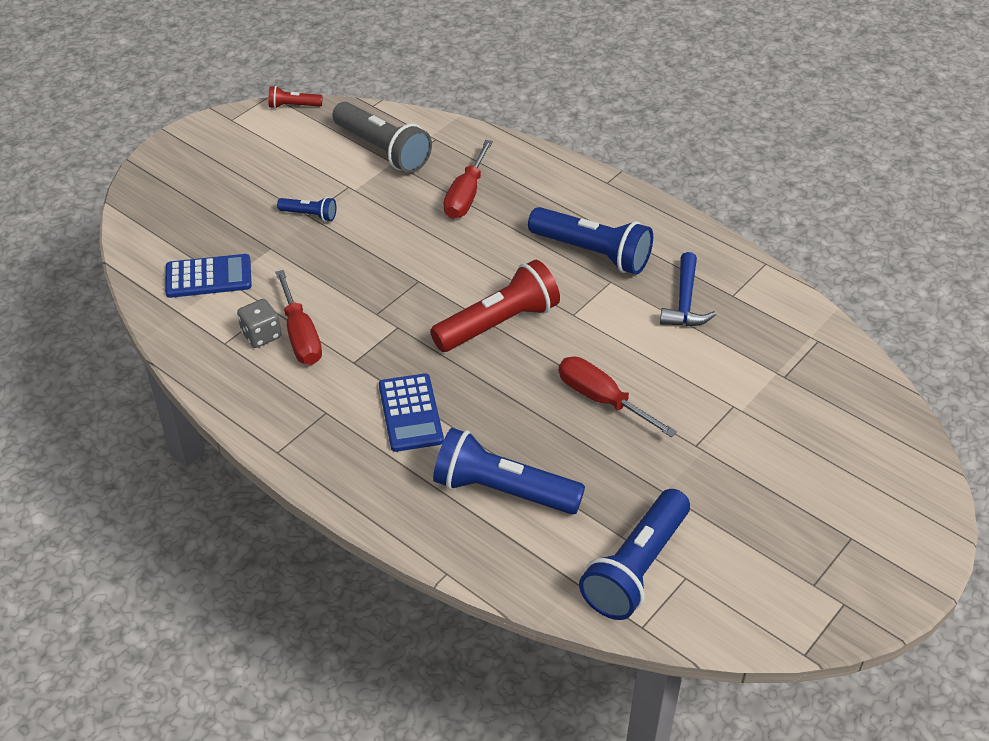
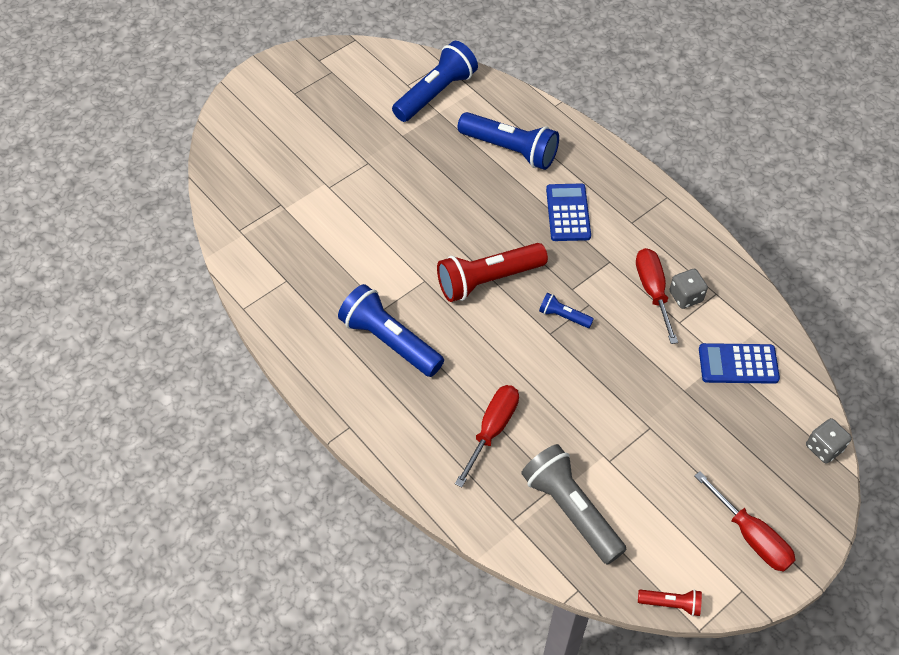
camera: 170 degrees left, 10 degrees up
(132, 219) = (824, 448): none -> grey dice
(309, 215) = (648, 426): blue flashlight -> blue flashlight (563, 316)
(602, 399) = (423, 204): red screwdriver -> red screwdriver (751, 536)
(685, 302) = (328, 279): blue hammer -> none

